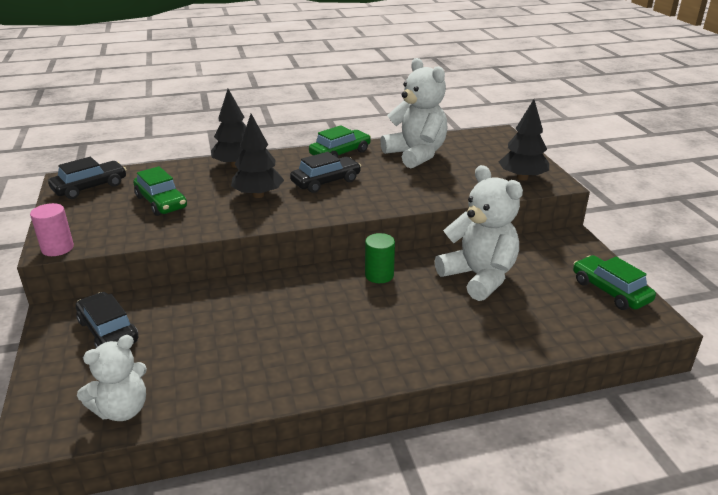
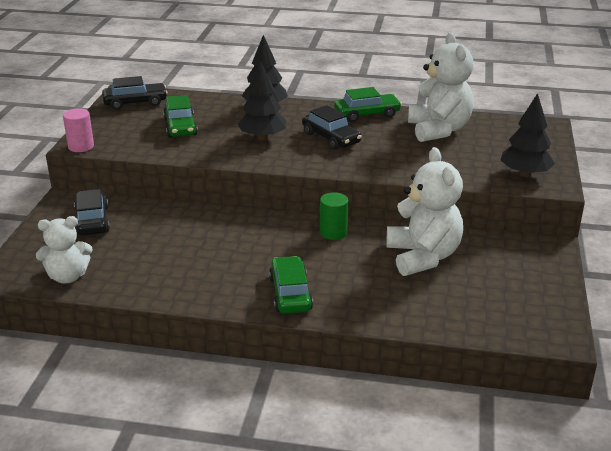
camera: 25 degrees right, 0 degrees up
(326, 182) = (331, 138): black car -> black car turned 60 degrees clockwise
(610, 291) = (541, 301): green car -> green car (290, 294)

